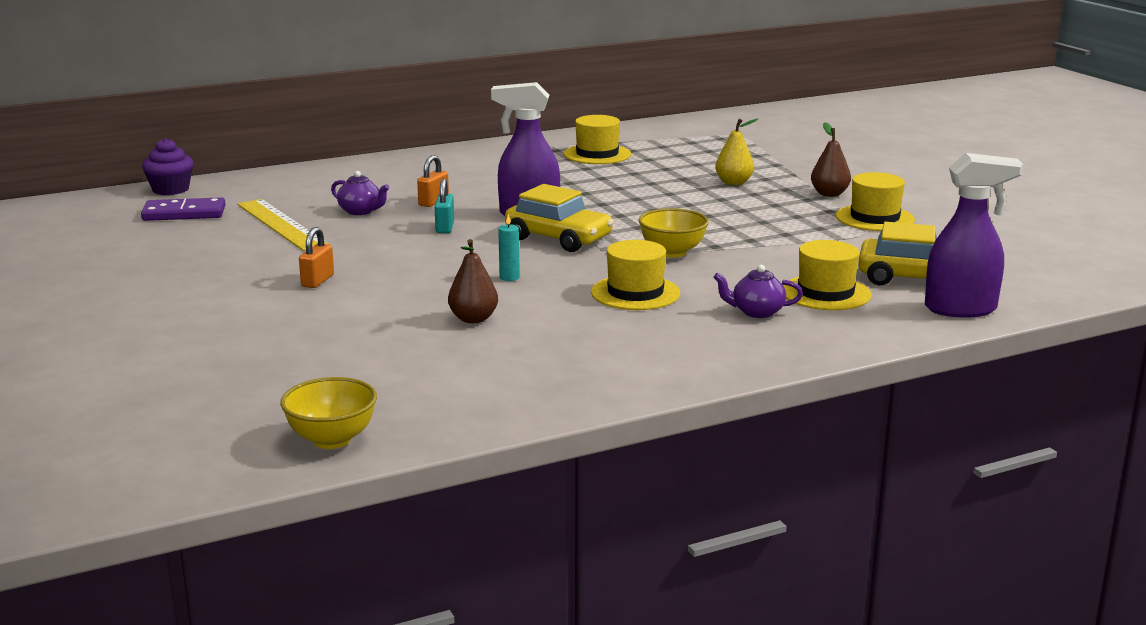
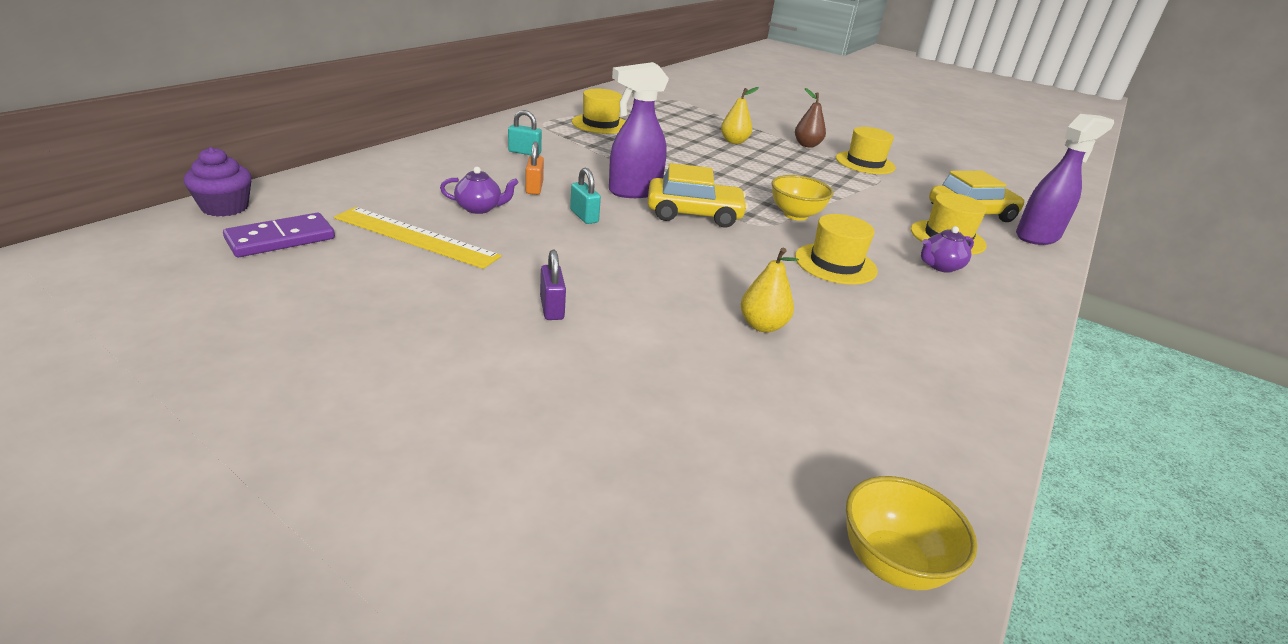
camera: 35 degrees left, 10 degrees up
(317, 281) = (552, 308): orange padlock -> purple padlock
(471, 173) = (524, 152): none -> turquoise padlock
(473, 319) = (762, 326): brown pear -> yellow pear
(509, 277) = (719, 266): turquoise candle -> none

